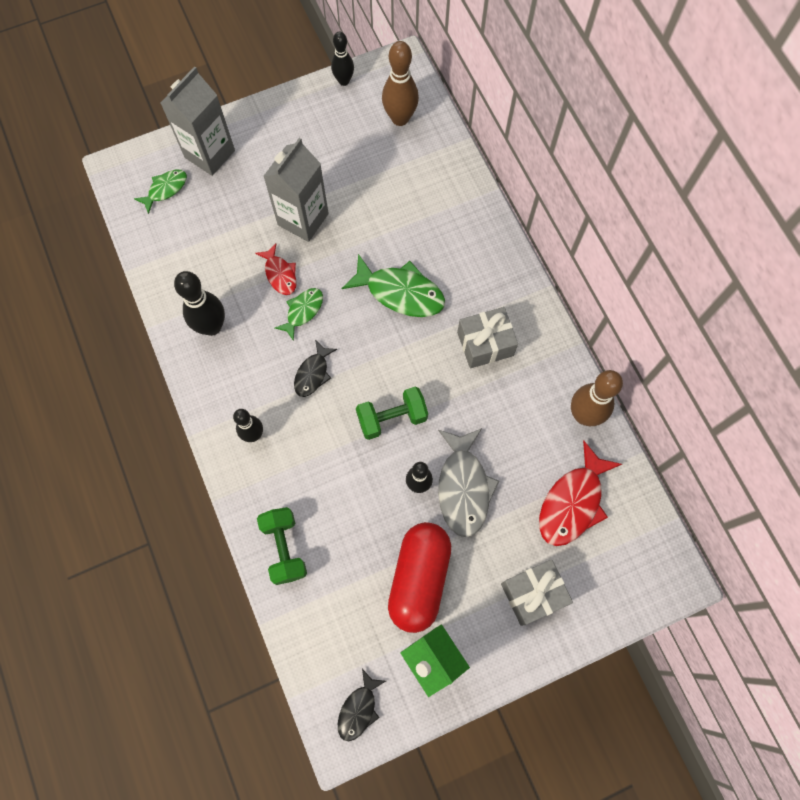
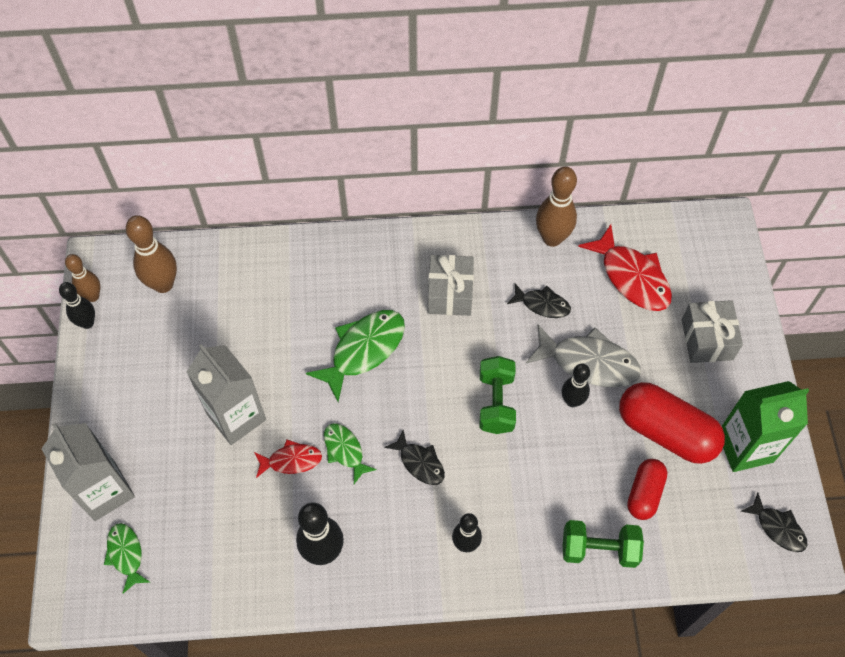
camera: 70 degrees left, 10 degrees down
(350, 574) = (644, 493): none -> red capsule
(368, 74) = (92, 296): none -> brown bowling pin
(507, 428) = (542, 304): none -> black fish

